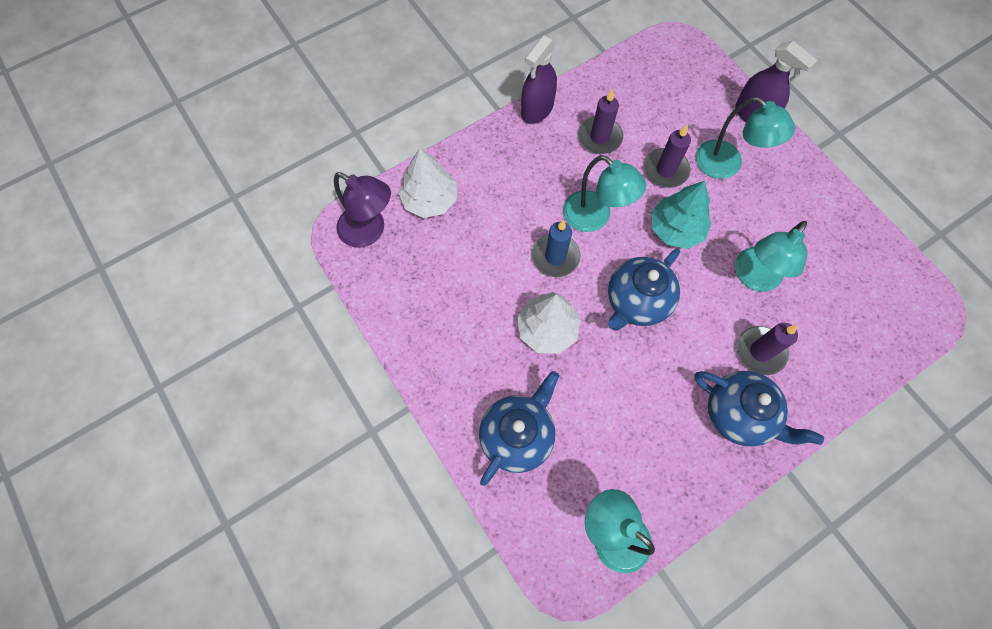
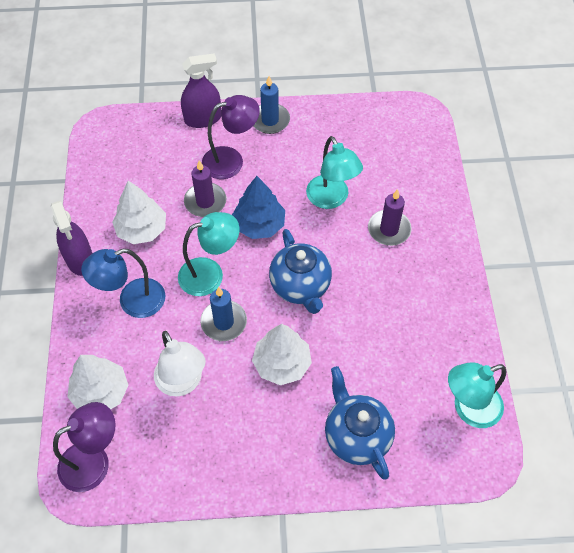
camera: 60 degrees left, 10 degrees down
(476, 257) = (182, 383): none -> white lamp
(525, 173) = (132, 301): none -> blue lamp
(599, 137) = (142, 229): purple candle -> white tree
(676, 229) = (259, 225): turquoise tree -> blue tree
(727, 165) = (231, 160): turquoise lamp -> purple lamp
(739, 415) = (427, 271): blue teapot -> none
(800, 172) = (270, 120): none -> blue candle

